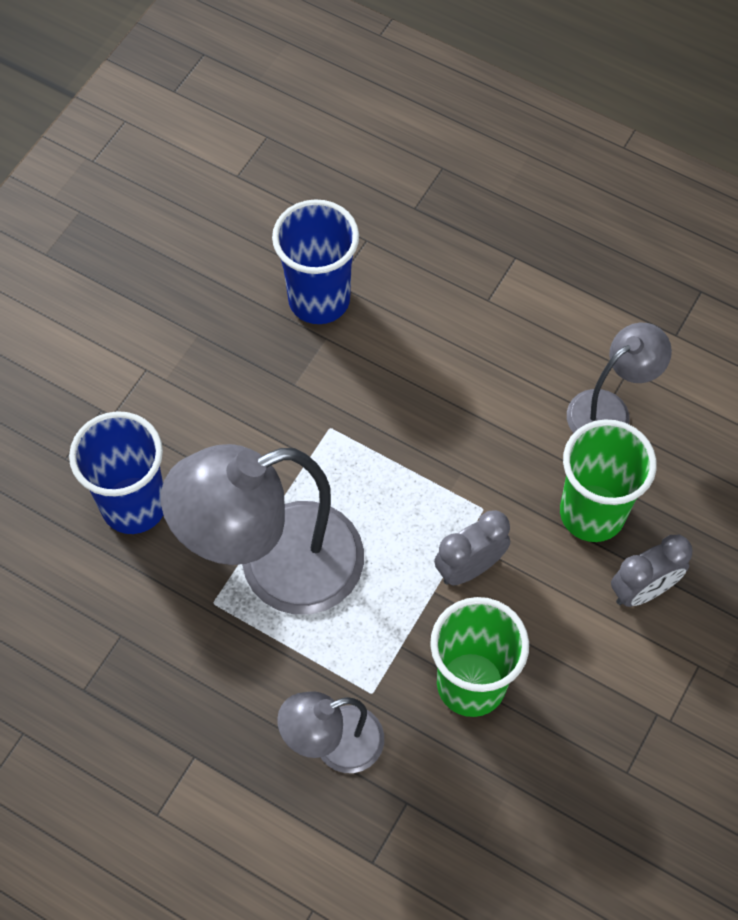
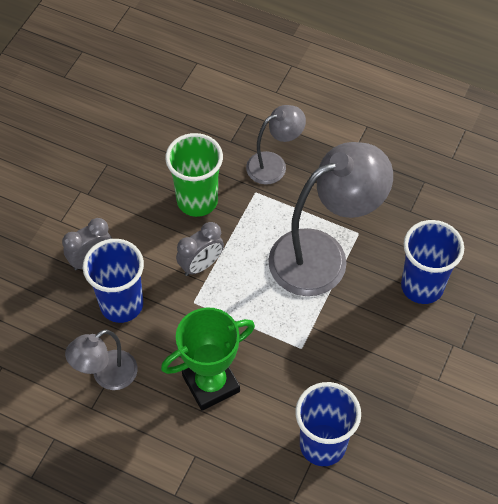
camera: 175 degrees right, 5 degrees down
(462, 388) = (211, 383): none -> green trophy
(592, 513) = (121, 304): green cup -> blue cup

